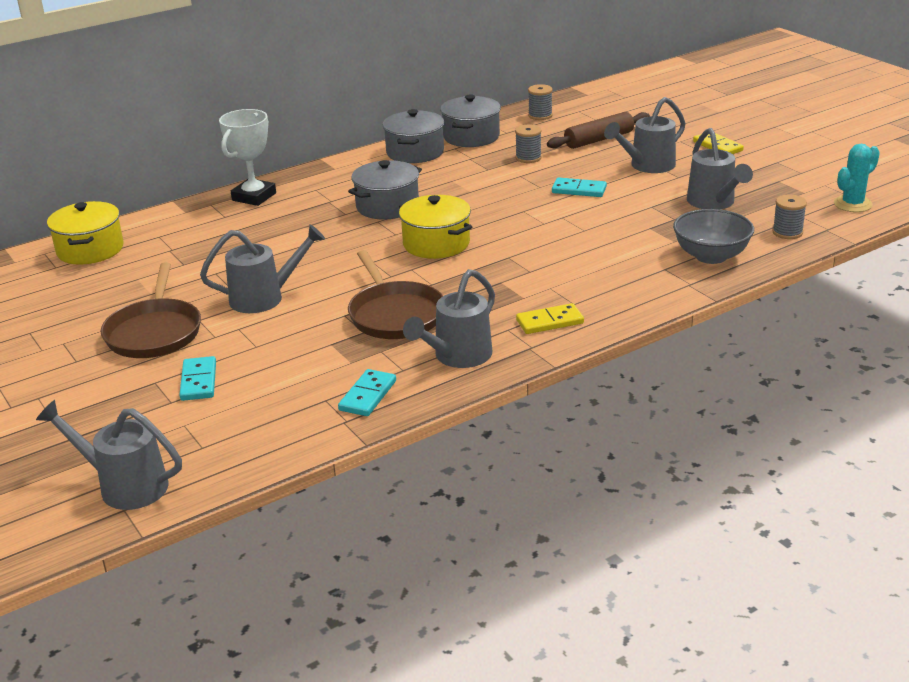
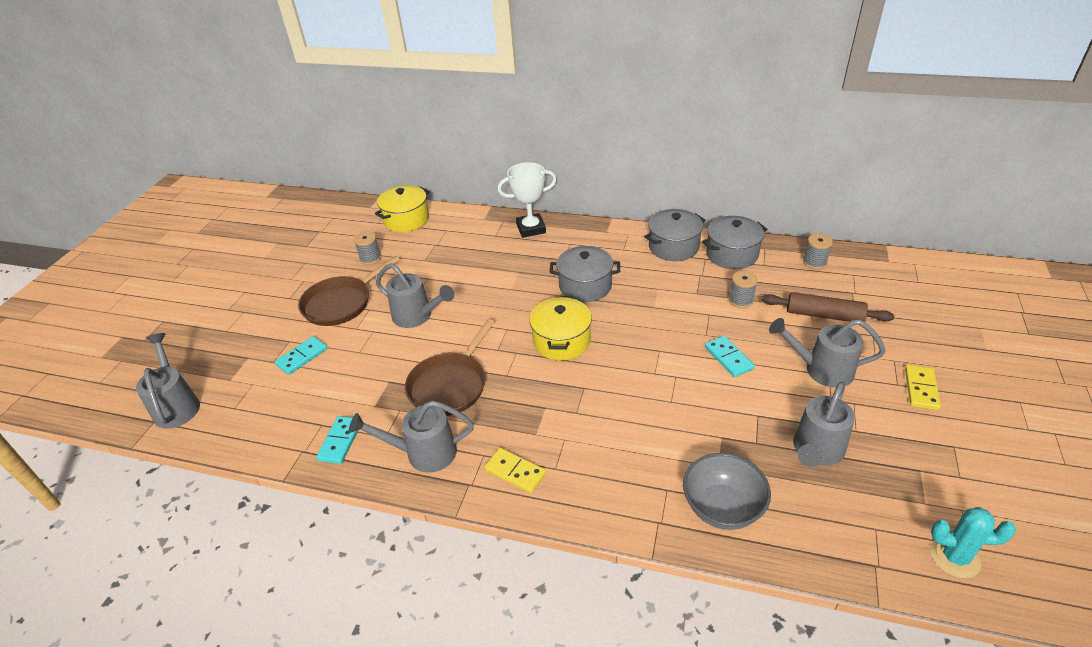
camera: 50 degrees right, 10 degrees up
(368, 395) = (340, 441): turquoise domino -> turquoise domino turned 60 degrees counterclockwise
(787, 232) = (831, 537): grey spool -> grey spool (370, 258)

